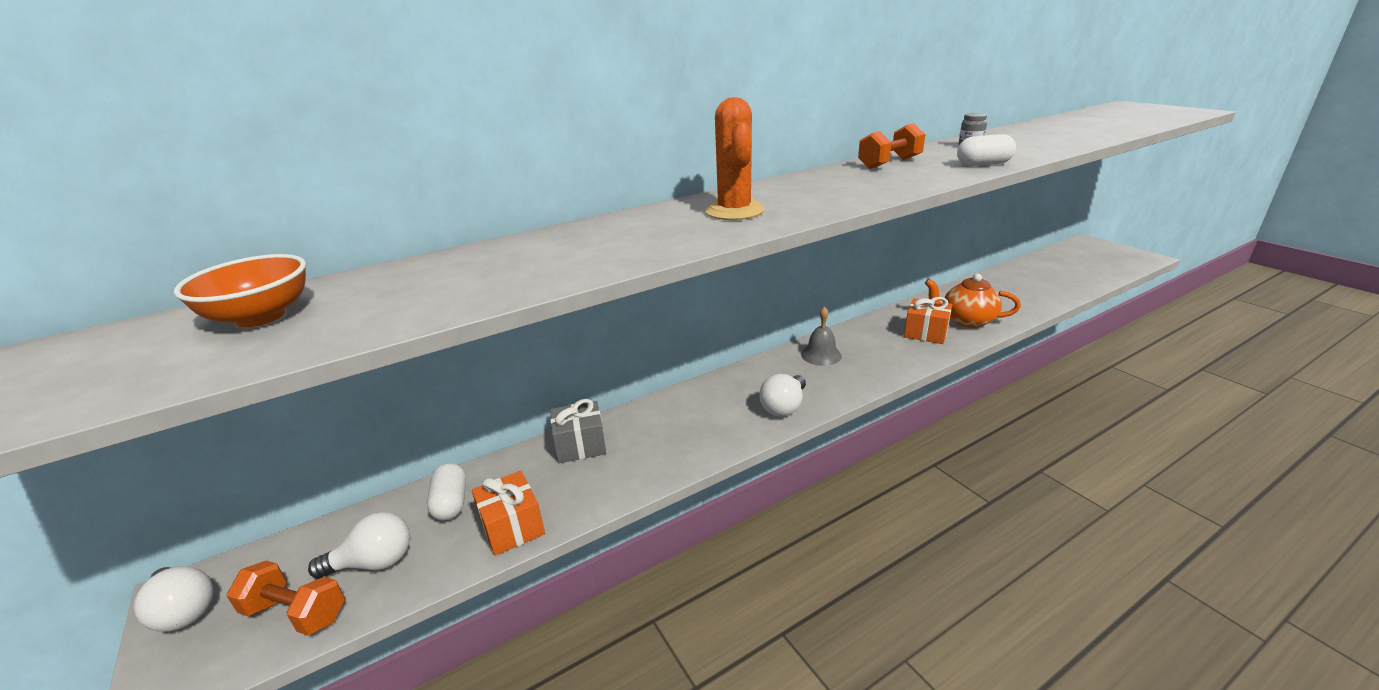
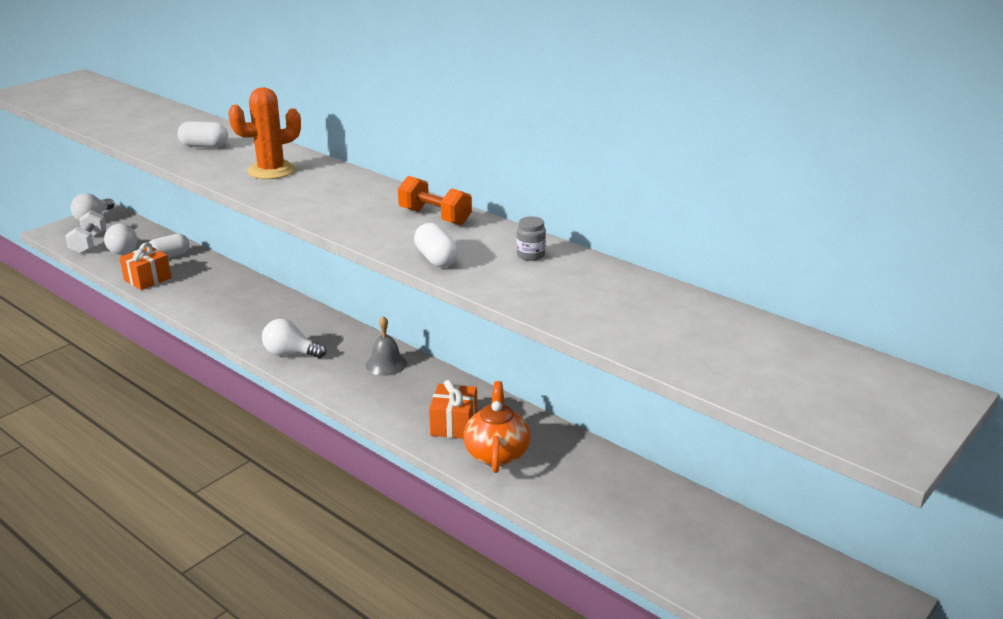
camera: 70 degrees right, 0 degrees up
(261, 317) = (107, 100): orange bowl -> none
(296, 613) = (89, 243): orange dumbbell -> white dumbbell
(580, 445) = (230, 281): grey gift -> none
(611, 242) = (204, 146): none -> white capsule

